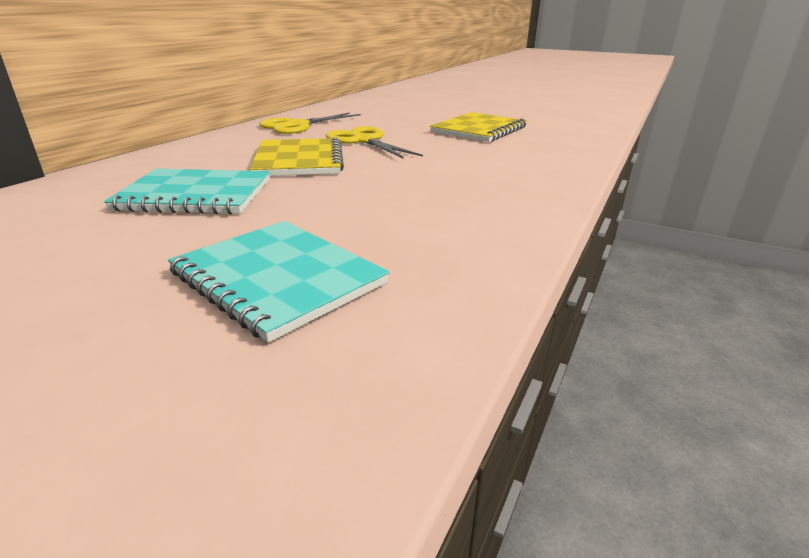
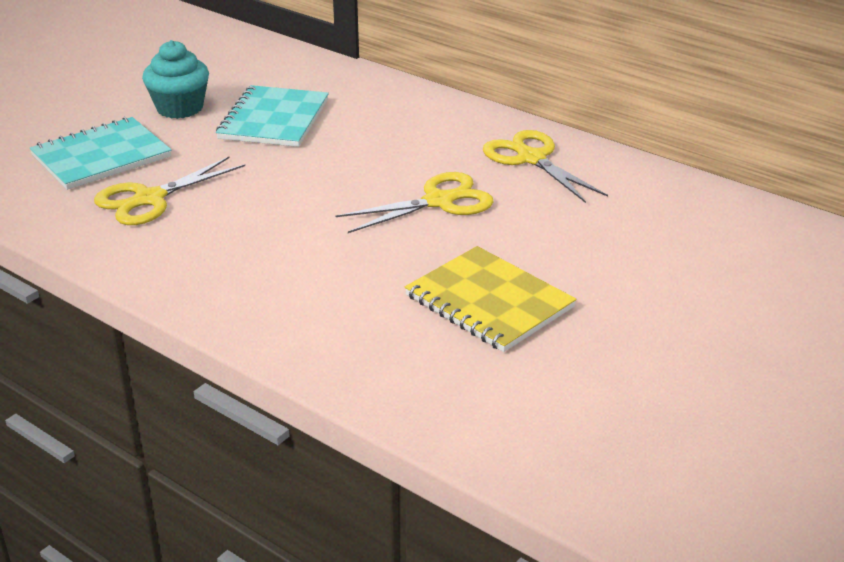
camera: 100 degrees right, 5 degrees up
(127, 247) = (180, 108): none -> turquoise cupcake
(299, 160) = (362, 161): yellow notebook -> none
(392, 230) = (150, 199): none -> yellow scissors

